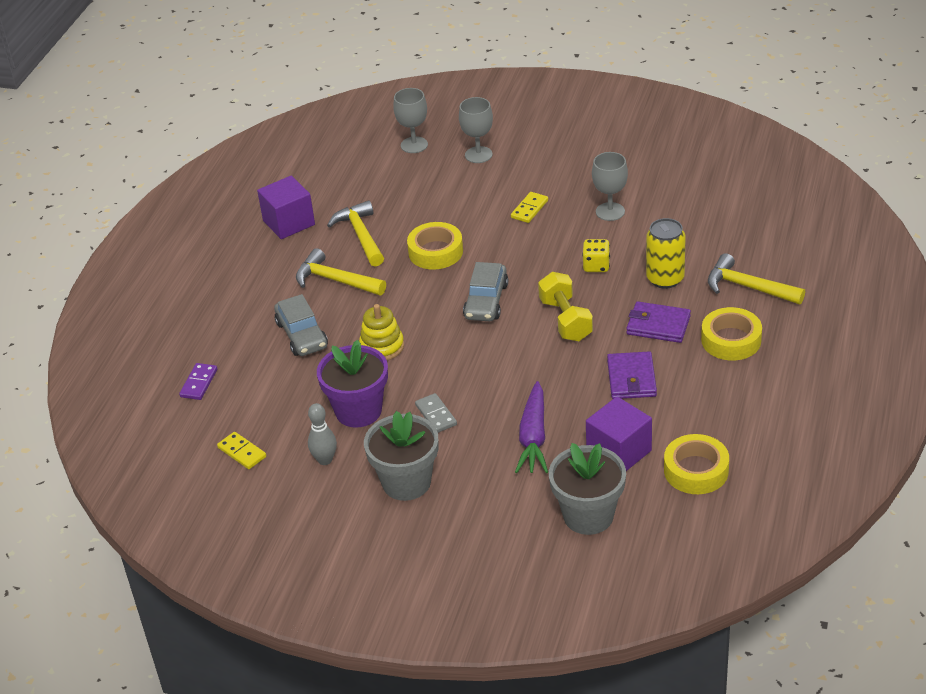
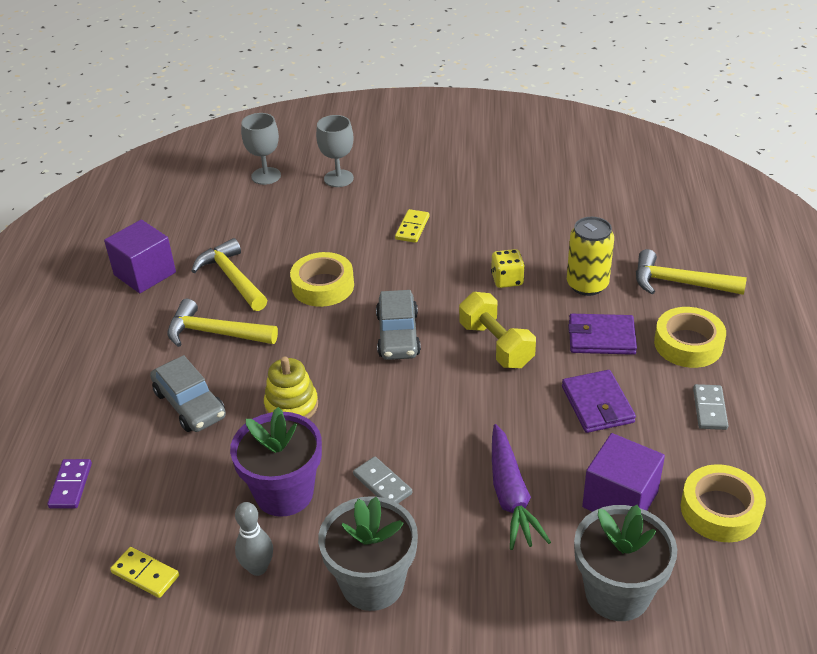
camera: 15 degrees left, 0 degrees up
(610, 212) = (499, 221): grey goblet -> none
(724, 394) = (710, 409): none -> grey domino

